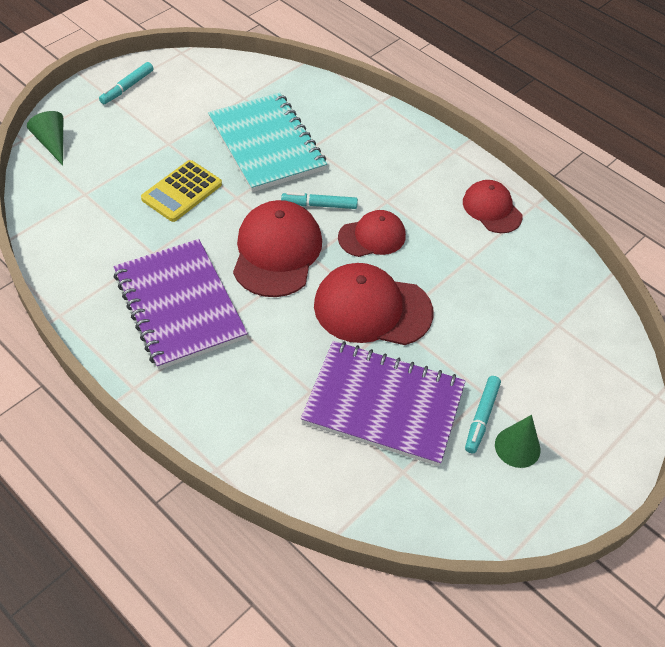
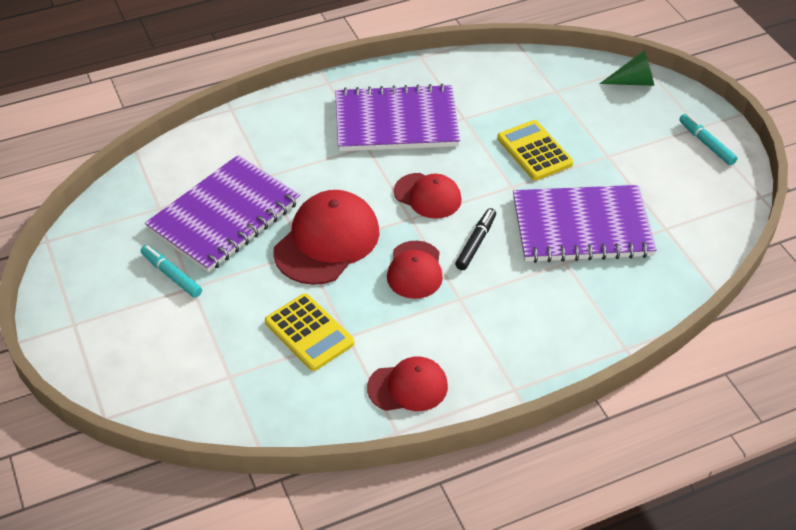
camera: 115 degrees right, 5 degrees down
(266, 144) = (581, 227): turquoise notebook -> purple notebook
(277, 252) = (427, 196): red cap -> red cap, size x0.61
(319, 205) = (476, 243): turquoise marker -> black marker
(480, 286) = (309, 333): none -> yellow calculator
(517, 447) = (129, 288): green cone -> none

